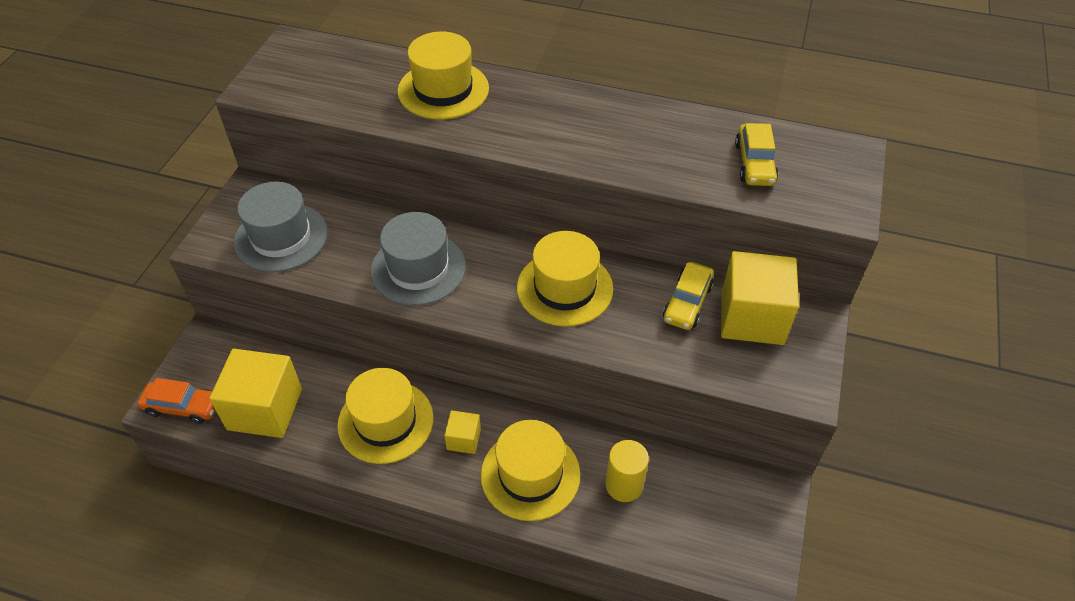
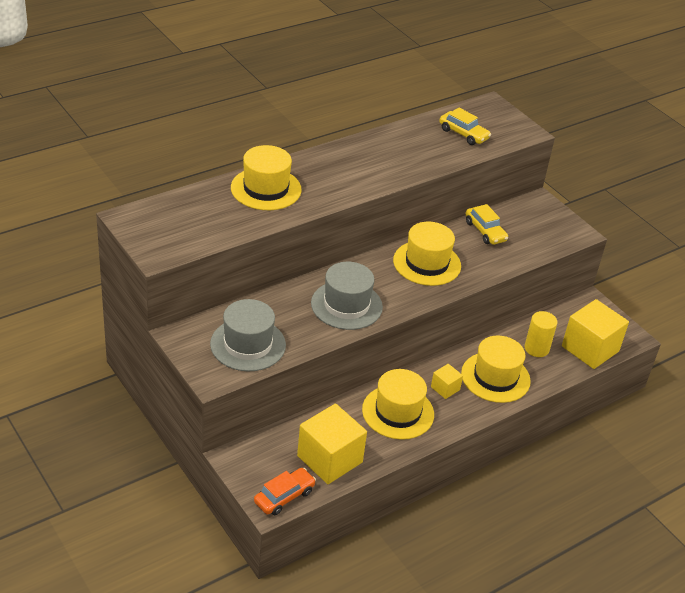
camera: 55 degrees left, 10 degrees down
(752, 317) = (518, 219): yellow cube -> yellow cube (590, 349)

